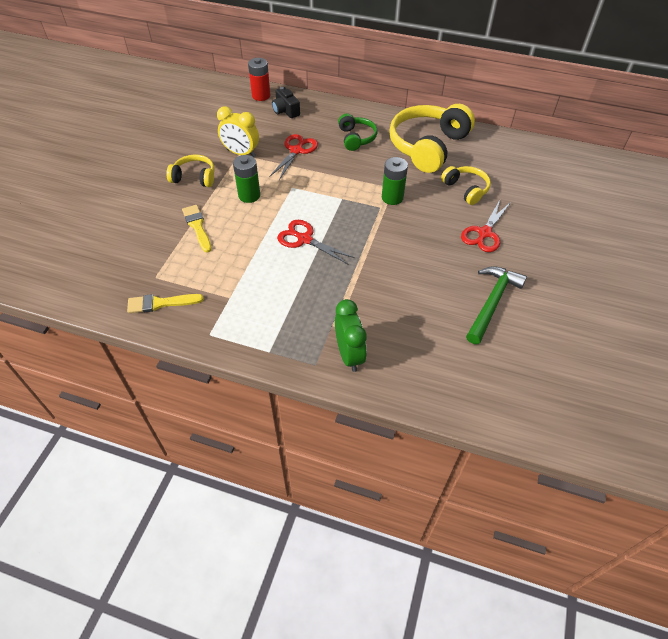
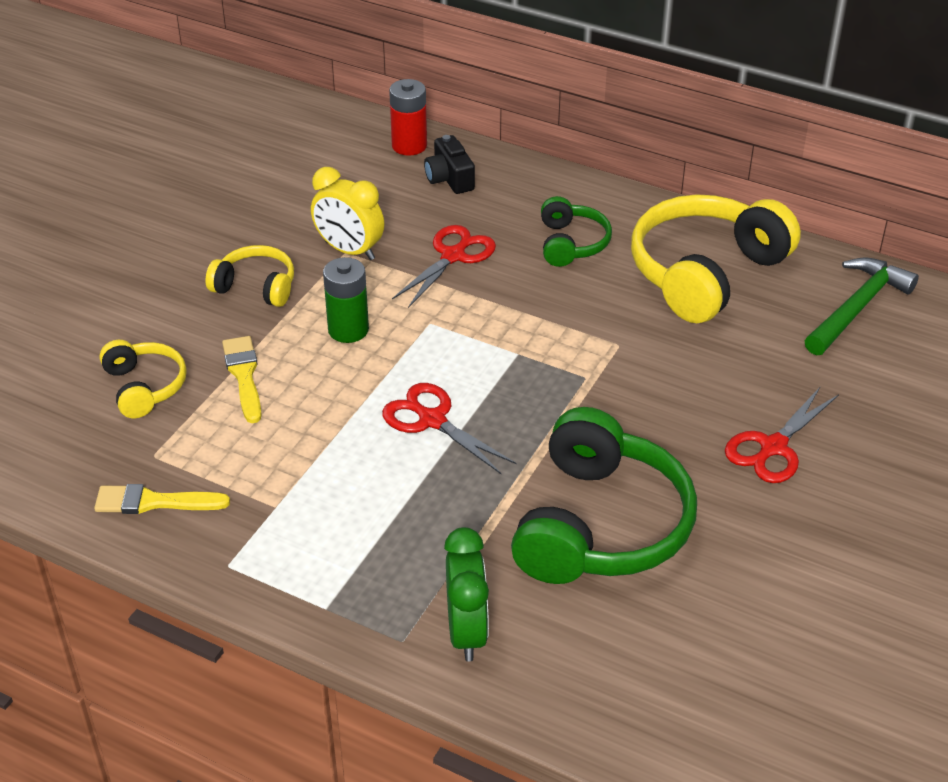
camera: 10 degrees right, 10 degrees down
(392, 197) = (613, 362): green battery -> none
(406, 286) = (600, 525): none -> green headphones
(466, 189) = (759, 362): yellow headphones -> yellow headphones (144, 387)
(492, 302) = (754, 574): green hammer -> green hammer (857, 308)

